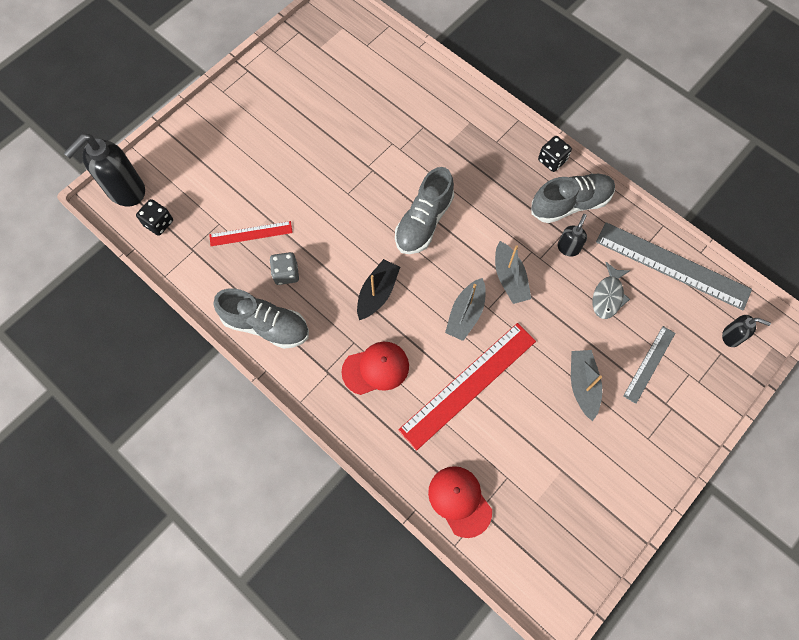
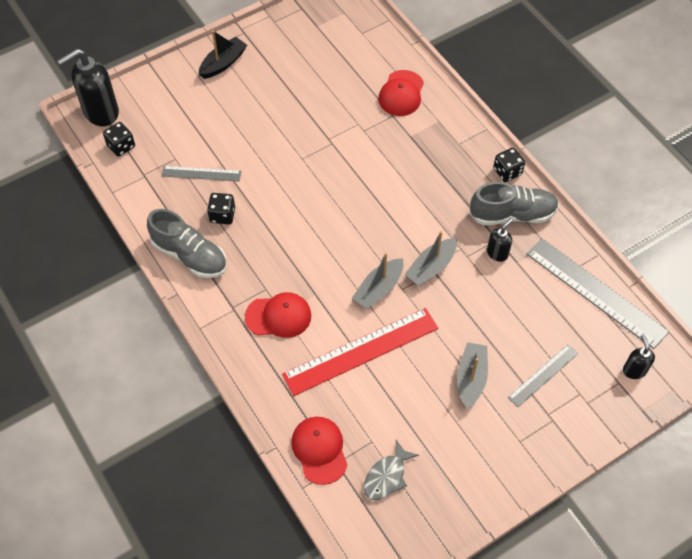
camera: 15 degrees right, 10 degrees down
(251, 233) = (201, 173): red ruler -> grey ruler
(286, 273) = (222, 215): grey dice -> black dice
(377, 293) = (301, 251): black boat -> black boat (223, 63)
(423, 222) = (365, 199): grey shoe -> none
(425, 101) = (401, 93): none -> red cap
(509, 278) = (431, 267): grey boat -> grey boat turned 45 degrees clockwise
(608, 296) = (522, 305): grey fish -> grey fish (387, 476)
(731, 336) = (634, 370): black soap dispenser -> black soap dispenser turned 135 degrees counterclockwise

